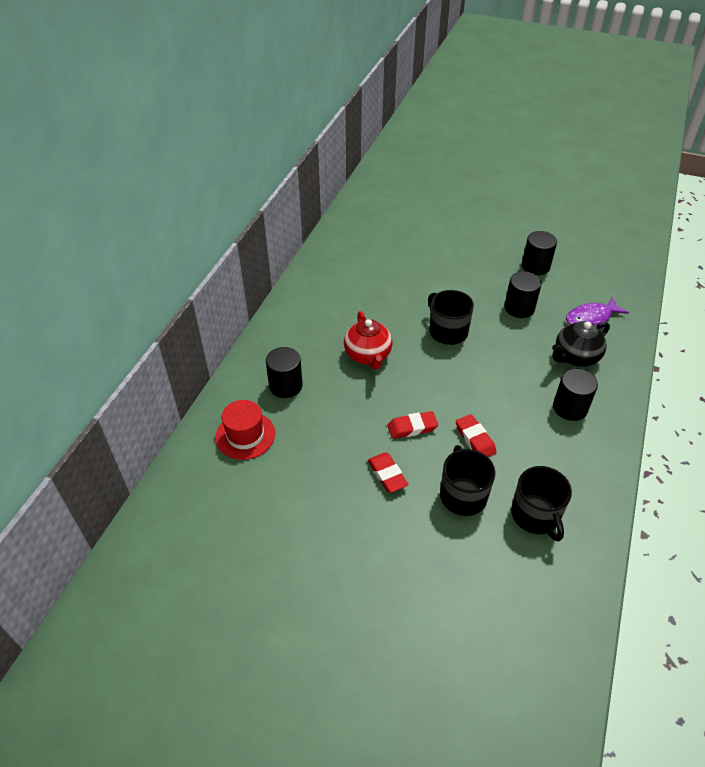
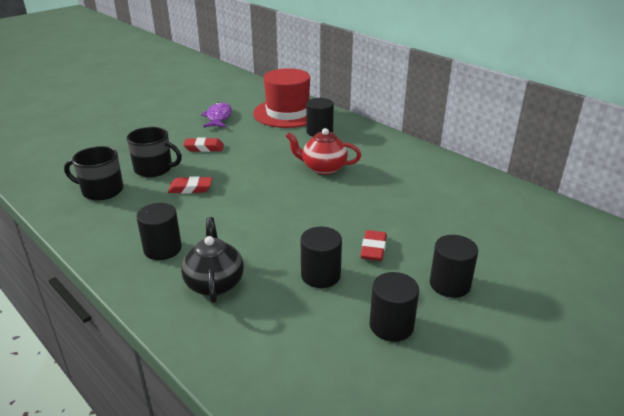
camera: 115 degrees right, 15 degrees down
(245, 435) = (287, 113): red hat -> red hat, size x1.65
(412, 427) = (231, 167): red eraser -> red eraser (373, 249)
(447, 331) = (321, 215): black mug -> none
(477, 251) = (449, 284): none -> black cylinder
(591, 318) = (259, 329): purple fish -> purple fish (218, 117)

